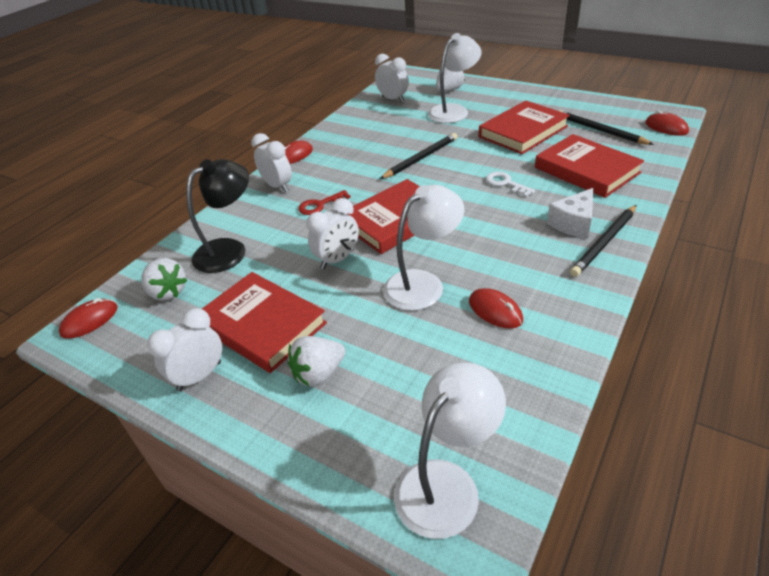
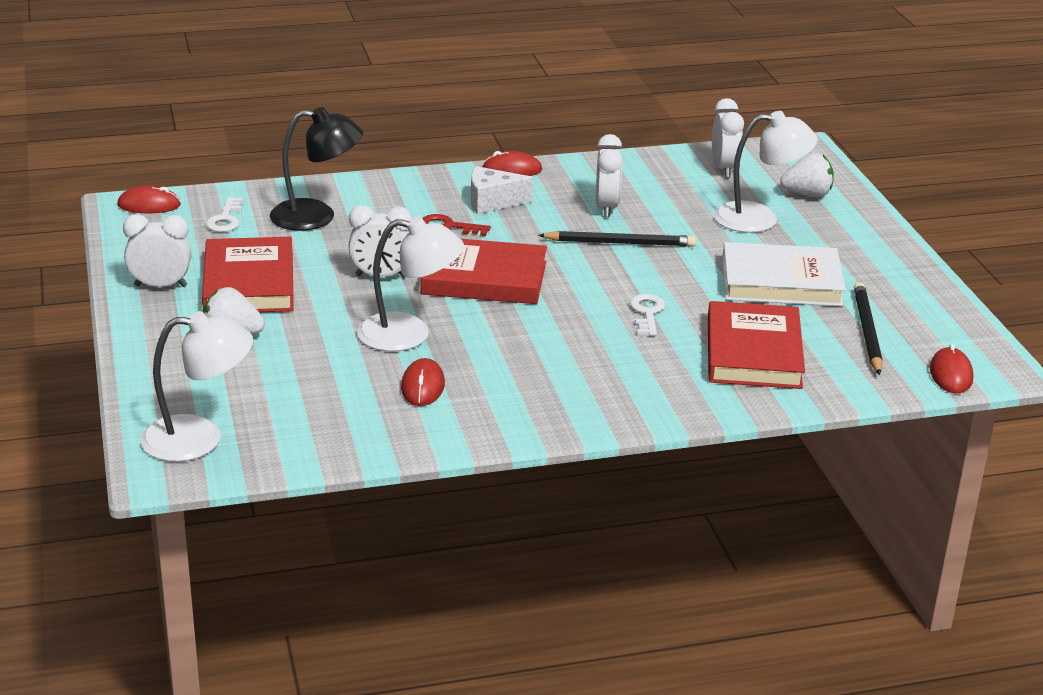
camera: 40 degrees right, 10 degrees down
(168, 292) = (225, 219): white strawberry -> white key
(277, 186) = (445, 188): white clock -> white clock (606, 208)
(523, 131) = (781, 282): red book -> white book
(573, 223) = (628, 380): white cheese -> white cheese (492, 202)
(604, 242) = (619, 409): black pencil -> none

